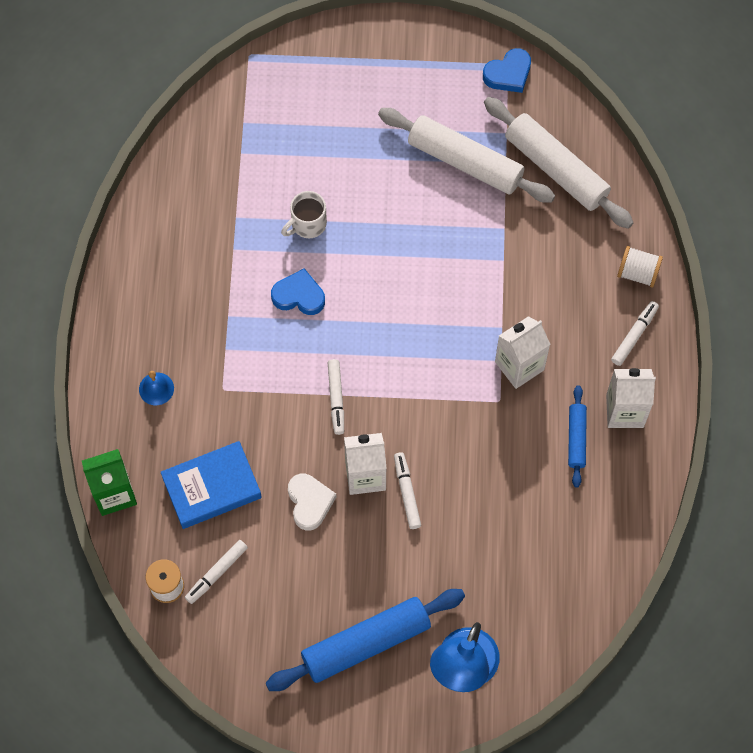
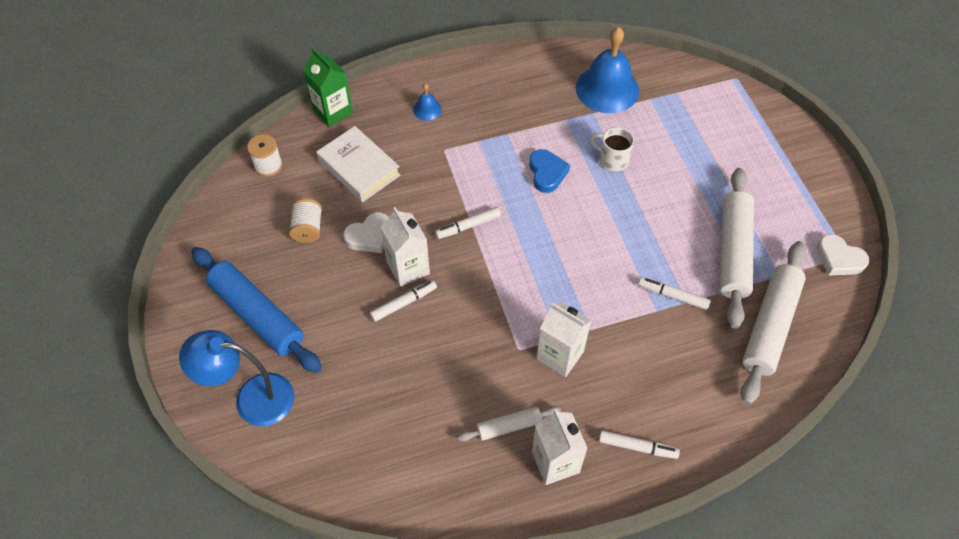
camera: 70 degrees right, 10 degrees down
(208, 189) = (607, 89): none -> blue bell
(211, 487) = (359, 168): blue book -> white book
(217, 573) = (288, 193): white marker -> white marker (673, 296)
(508, 74) = (839, 259): blue heart -> white heart
(576, 438) = (509, 426): blue rolling pin -> white rolling pin
(637, 273) = (704, 430): white spool -> white spool (308, 228)

